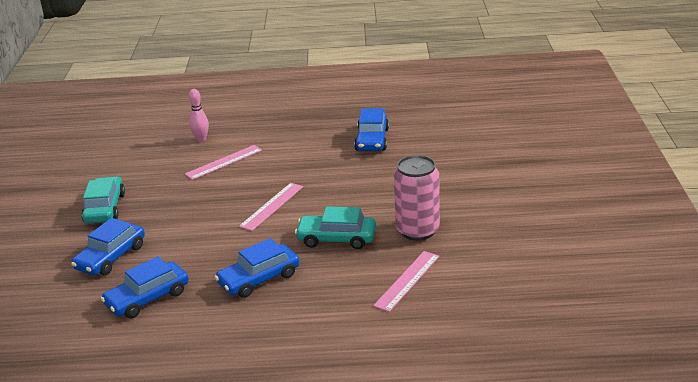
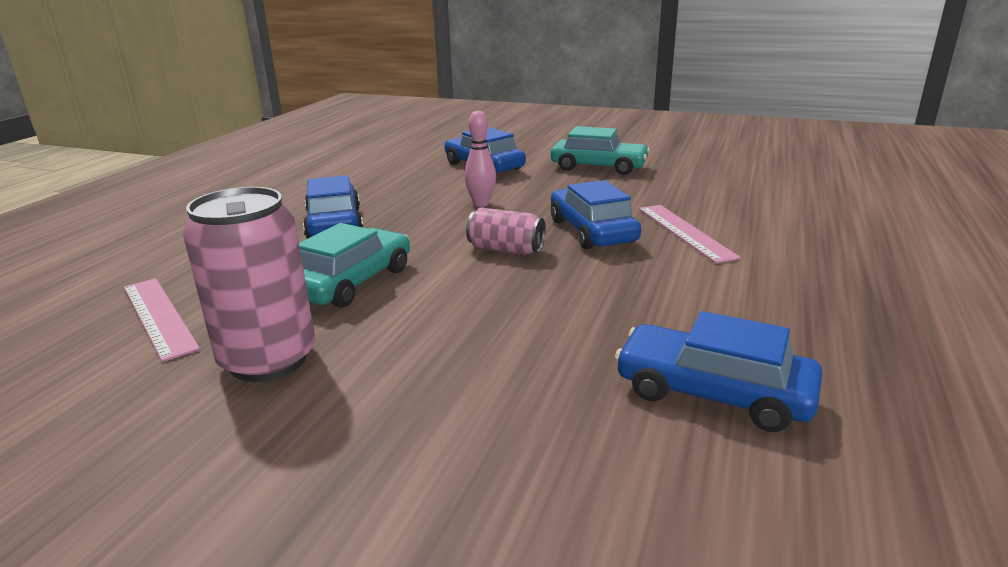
camera: 110 degrees right, 5 degrees down
(147, 298) = (383, 176): blue car -> blue car (592, 231)
(201, 139) = (783, 224): pink bowling pin -> pink bowling pin (481, 204)
(272, 206) = (506, 249): pink ruler -> pink can

